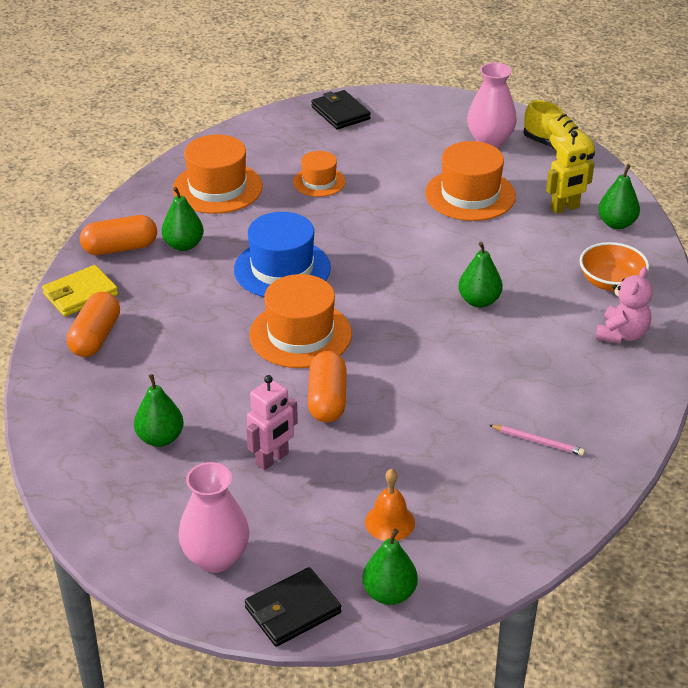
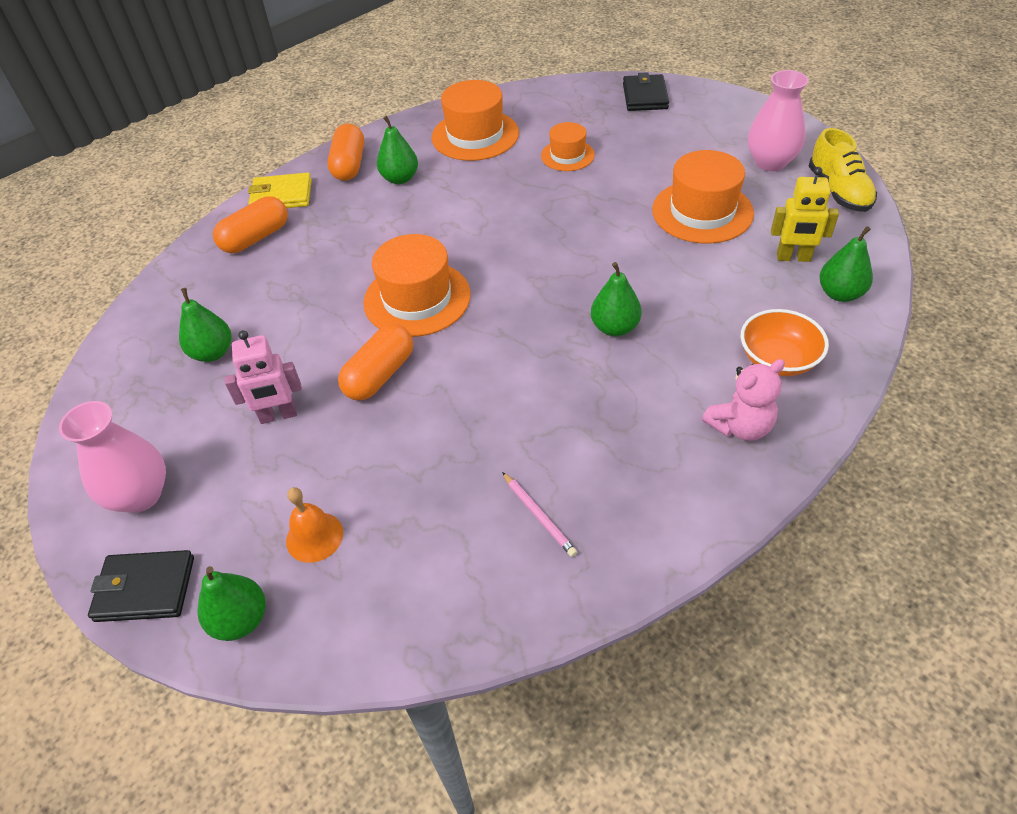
camera: 35 degrees right, 10 degrees up
(120, 248) = (349, 165): orange capsule -> orange capsule turned 75 degrees clockwise
(282, 269) = (460, 228): blue hat -> none

